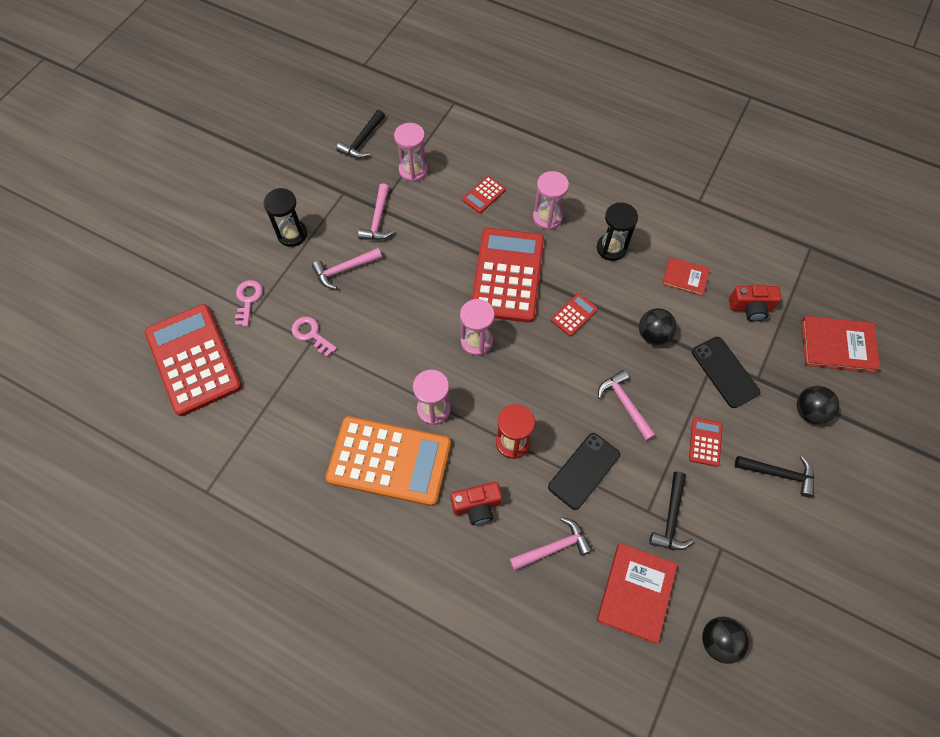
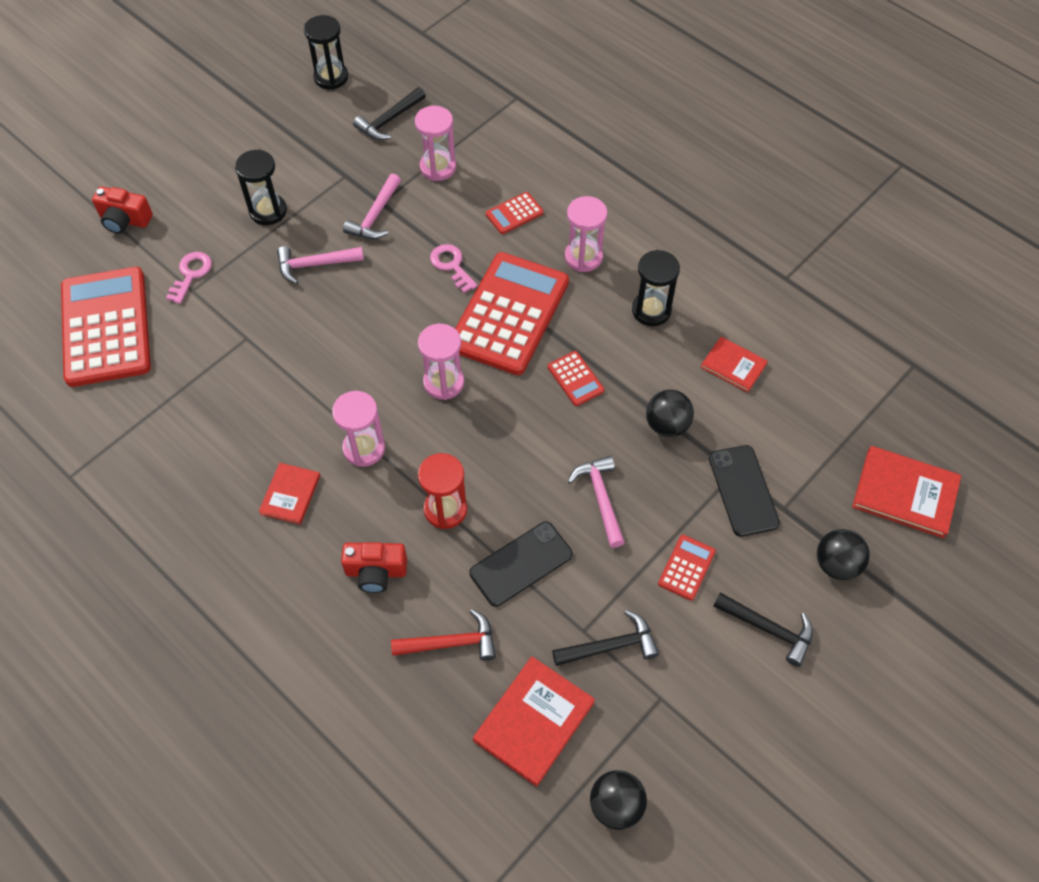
camera: 15 degrees right, 5 degrees down
(305, 115) = (331, 77): none -> black hourglass
(311, 334) = (250, 330): pink key -> pink key (451, 266)
(389, 461) = (290, 494): orange calculator -> red book
(553, 547) = (451, 643): pink hammer -> red hammer
(574, 315) = (575, 379): red calculator -> red calculator turned 90 degrees clockwise
(671, 518) = (610, 646): black hammer -> black hammer turned 135 degrees counterclockwise
(750, 308) = (805, 421): red camera -> red camera (125, 220)

